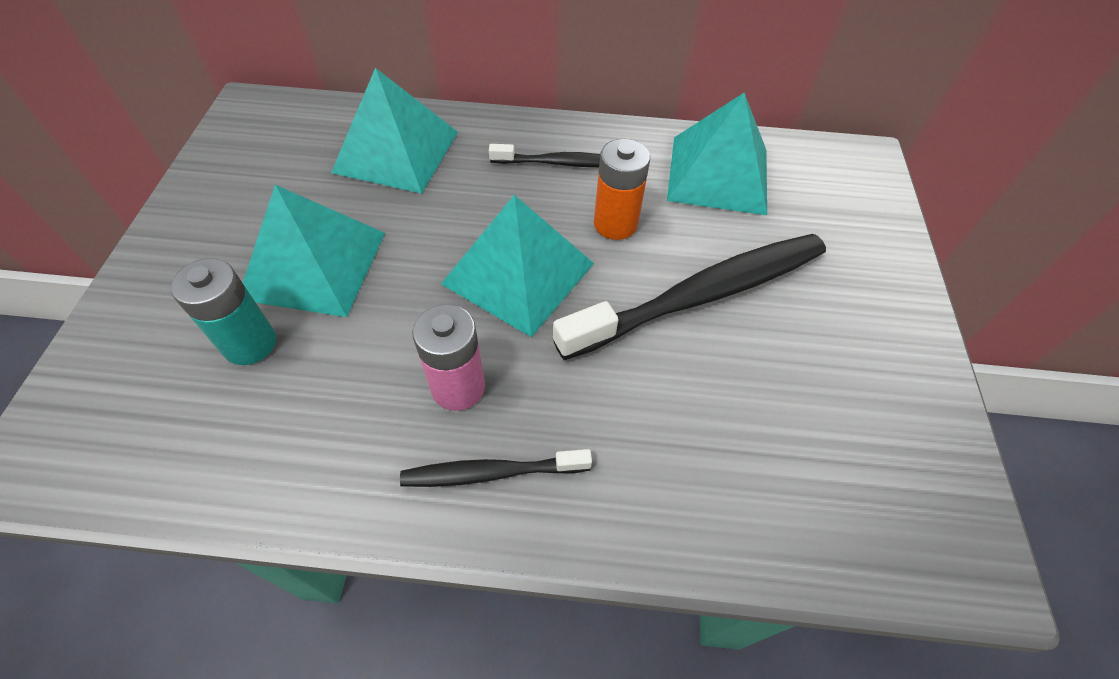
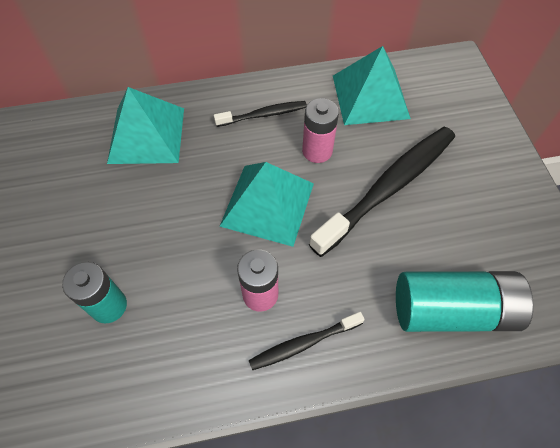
camera: 15 degrees left, 5 degrees up
(314, 265) = (127, 236): turquoise pyramid -> none
(615, 224) = (317, 151): orange battery -> pink battery
(738, 493) = (452, 310): none -> turquoise battery

